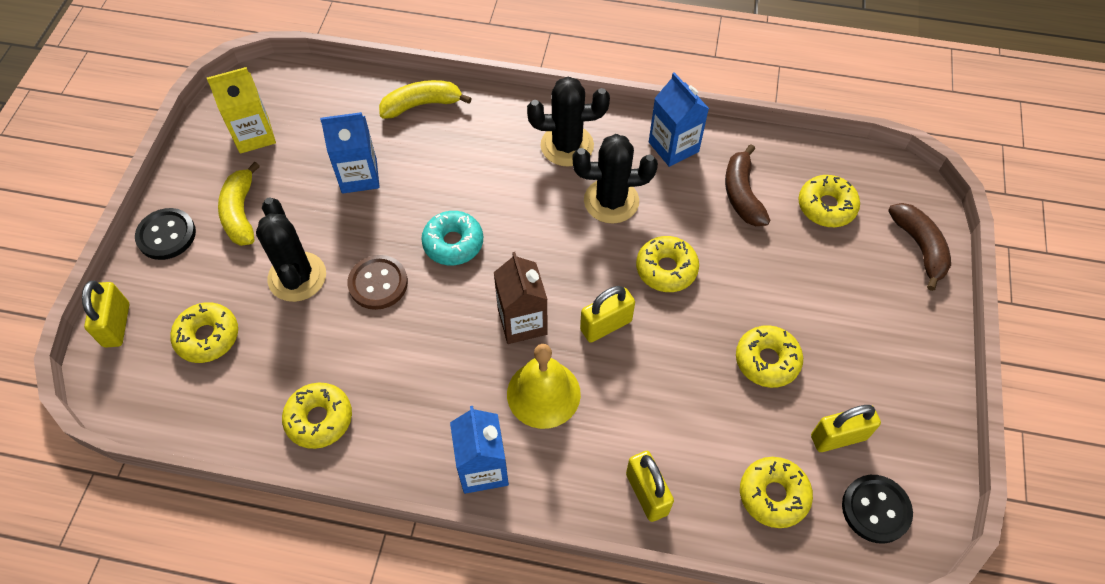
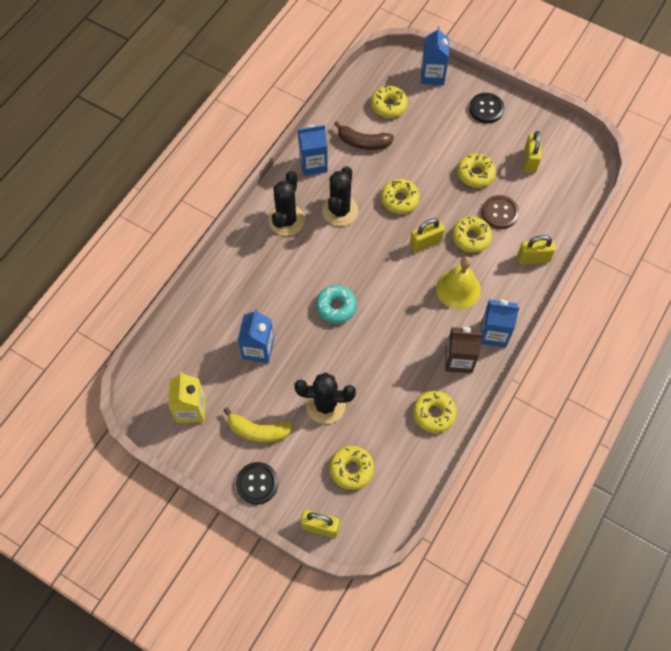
camera: 70 degrees left, 5 degrees up
(378, 283) = (349, 358): brown button -> brown button (500, 213)
(421, 104) = (212, 295): yellow banana -> none
(522, 322) = (407, 285): brown carton -> brown carton (459, 360)
(606, 325) = (425, 243): yellow padlock -> yellow padlock turned 75 degrees clockwise
(773, 495) = (551, 202): yellow donut -> yellow donut (471, 237)
(875, 509) = (572, 161): black button -> black button (486, 109)
(919, 247) = (432, 75): brown banana -> blue carton

